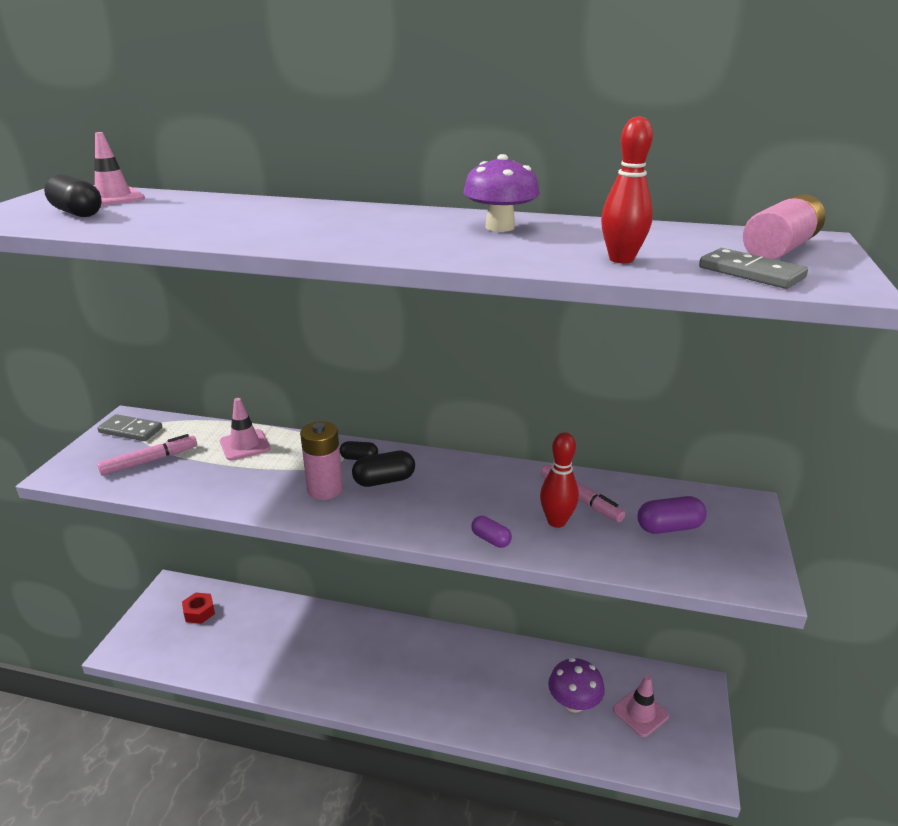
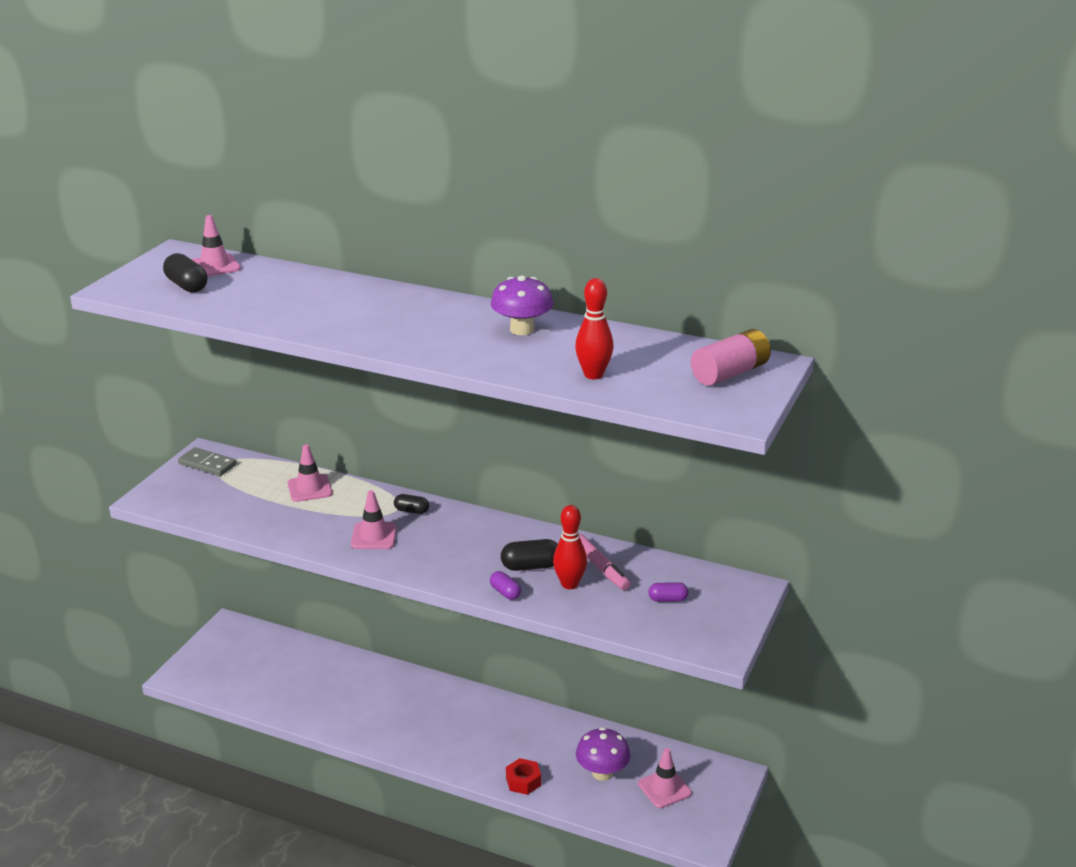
camera: 10 degrees right, 0 degrees up
(149, 461) = (223, 495): pink marker -> none
(199, 612) = (255, 652): red nut -> red nut (523, 781)
(325, 489) = (374, 536): pink battery -> pink traffic cone
(384, 480) = (429, 533): black capsule -> black capsule (531, 566)
(669, 527) = (668, 599): purple capsule -> purple capsule, size x0.64
(751, 273) = (680, 397): grey domino -> none

